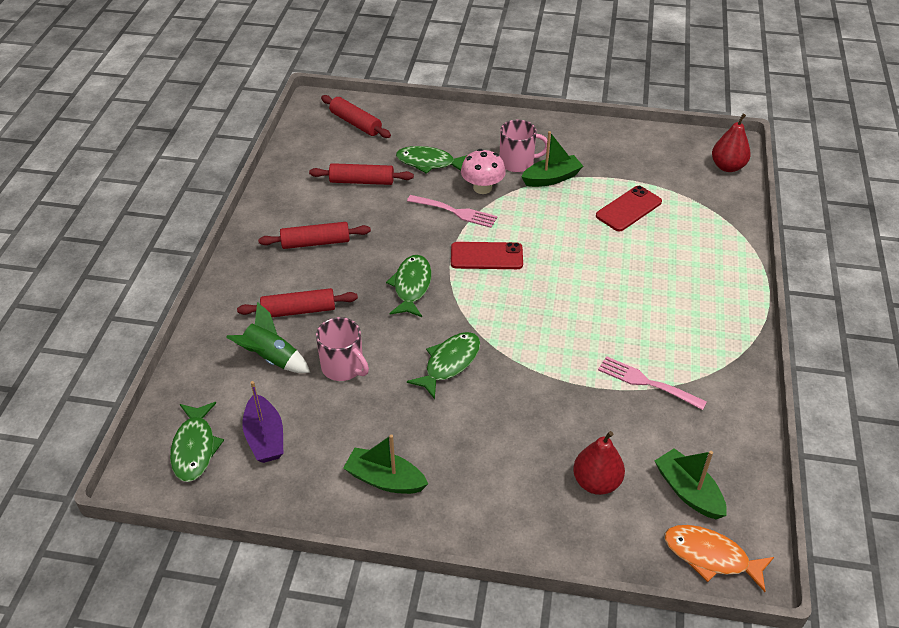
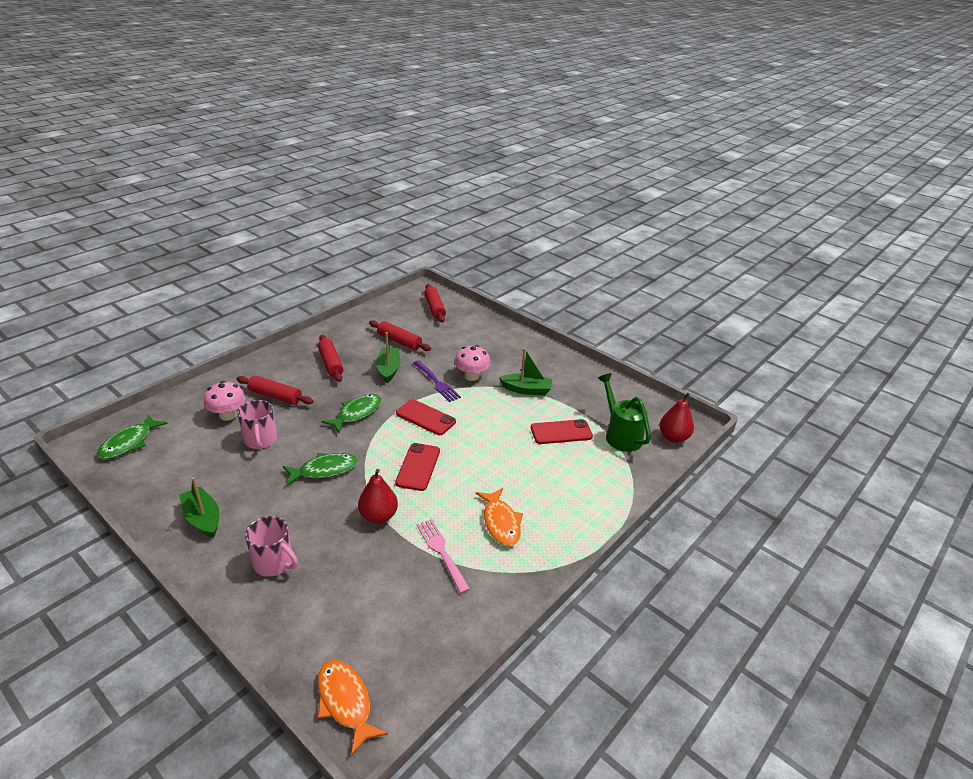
camera: 30 degrees right, 10 degrees down
(265, 437) = (170, 457): purple boat -> none
(271, 358) = (228, 415): green rocket -> pink mushroom
(315, 242) = (331, 363): red rolling pin -> red rolling pin turned 45 degrees clockwise
(429, 163) = (454, 347): green fish -> none
(455, 212) = (437, 382): pink fork -> purple fork
(517, 162) = (513, 371): pink mug -> pink mug (274, 562)
(536, 312) = (418, 467): none -> red phone
(596, 482) = (327, 598): red pear -> red pear (378, 516)
(667, 327) = (501, 523): none -> orange fish
(682, 186) = (620, 435): none -> green watering can
(688, 491) = (384, 644): green boat -> green boat (388, 369)

